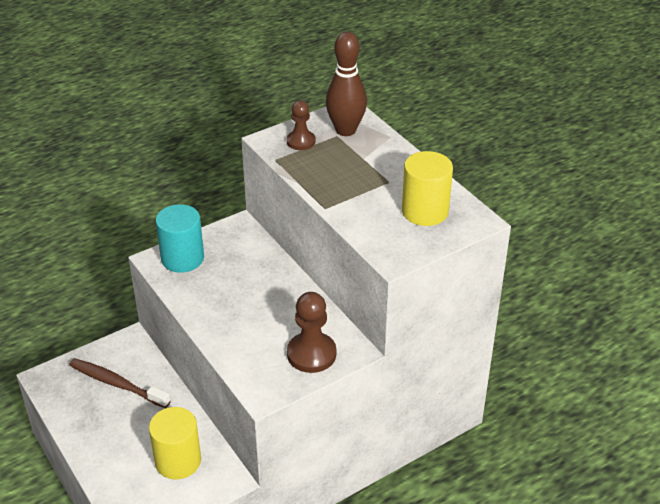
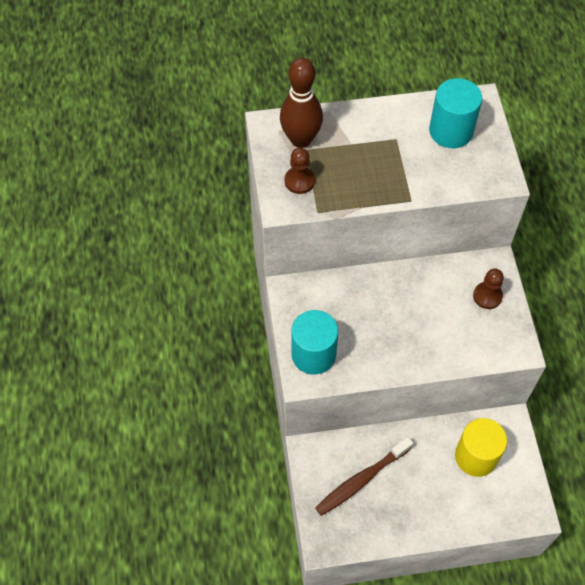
camera: 65 degrees left, 20 degrees up
(311, 354) = (487, 296): brown pawn -> brown pawn, size x0.64
(425, 211) = (451, 131): yellow cylinder -> turquoise cylinder

